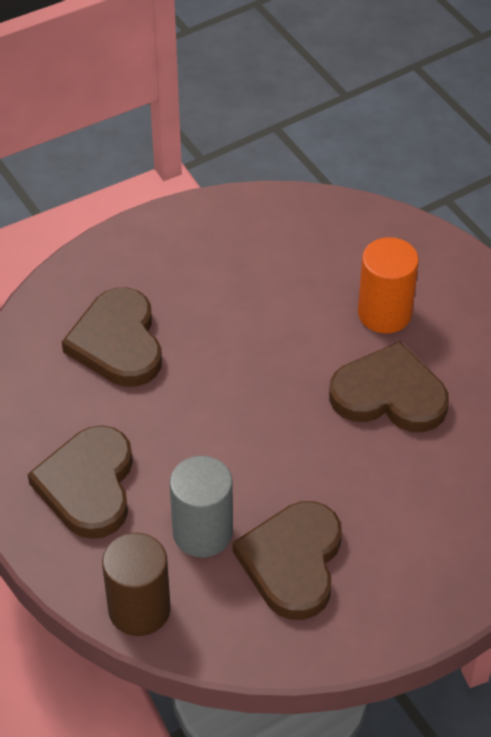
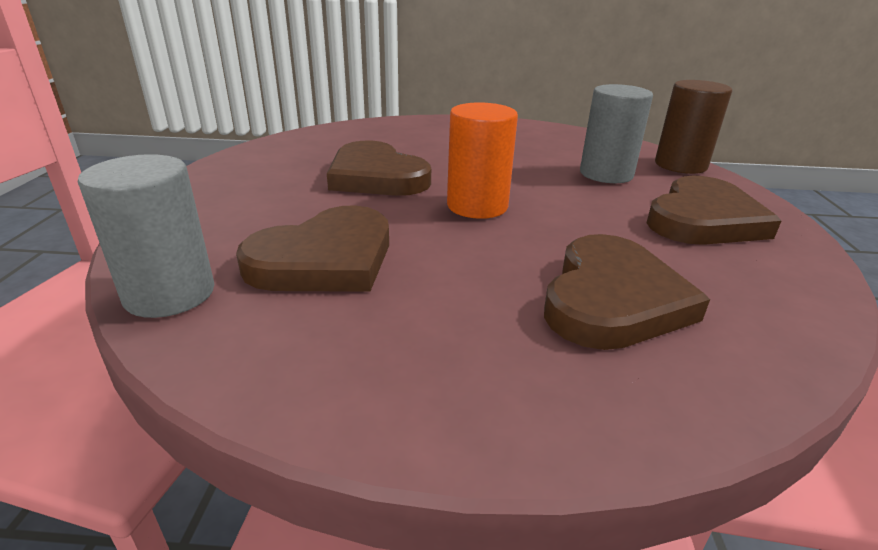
camera: 145 degrees left, 20 degrees down
(293, 562) = (548, 150): brown heart -> brown heart (325, 259)
(345, 215) = (170, 294): none -> grey cylinder
(384, 313) = (295, 210): orange cylinder -> orange cylinder (477, 206)

